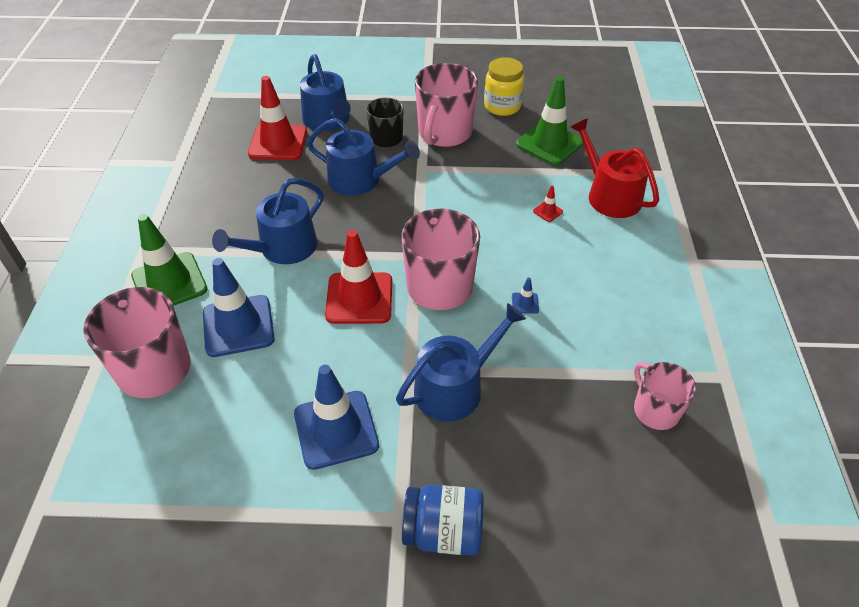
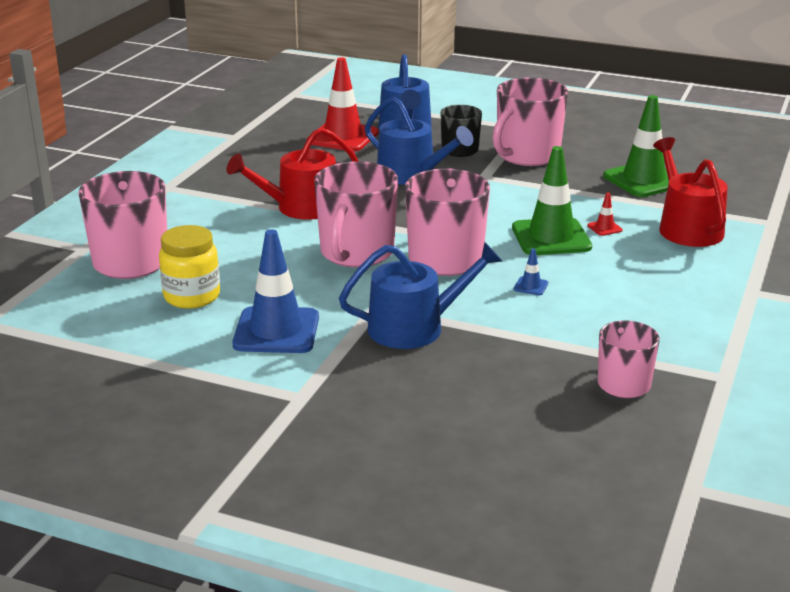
camera: 20 degrees right, 20 degrees down
(169, 282) = (178, 212): green traffic cone -> green traffic cone (551, 237)
(238, 326) = (225, 250): blue traffic cone -> none
(282, 248) = (300, 208): blue watering can -> red watering can
(359, 298) = (356, 253): red traffic cone -> pink mug
(443, 532) = (338, 414): blue jar -> none
(502, 106) = (608, 145): yellow jar -> yellow jar (192, 296)

